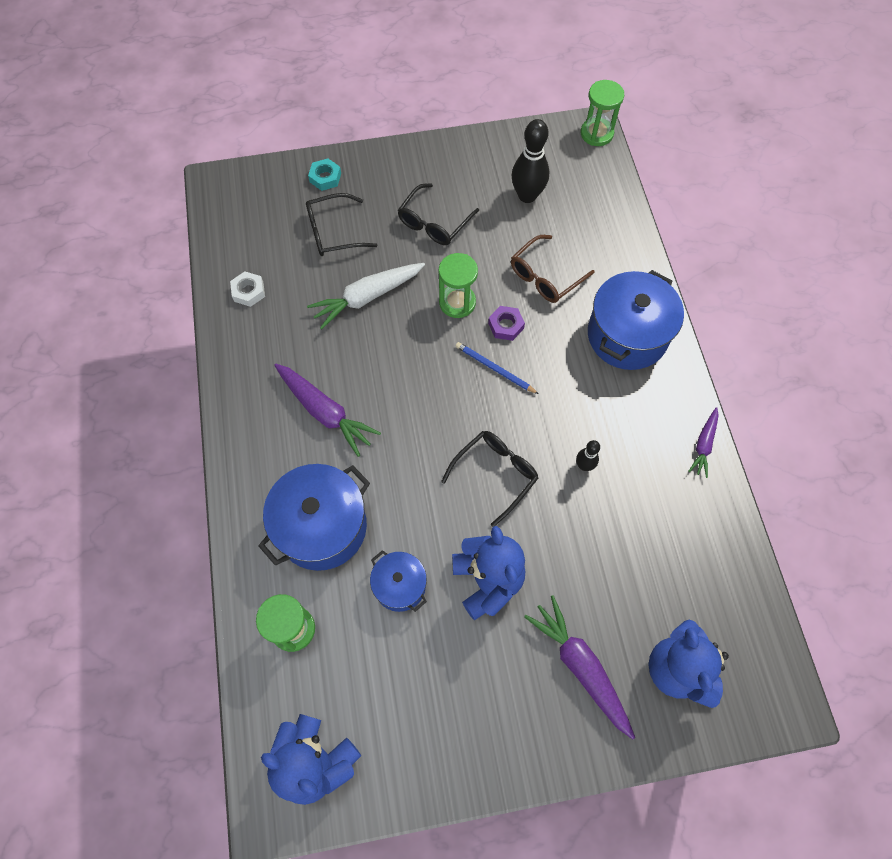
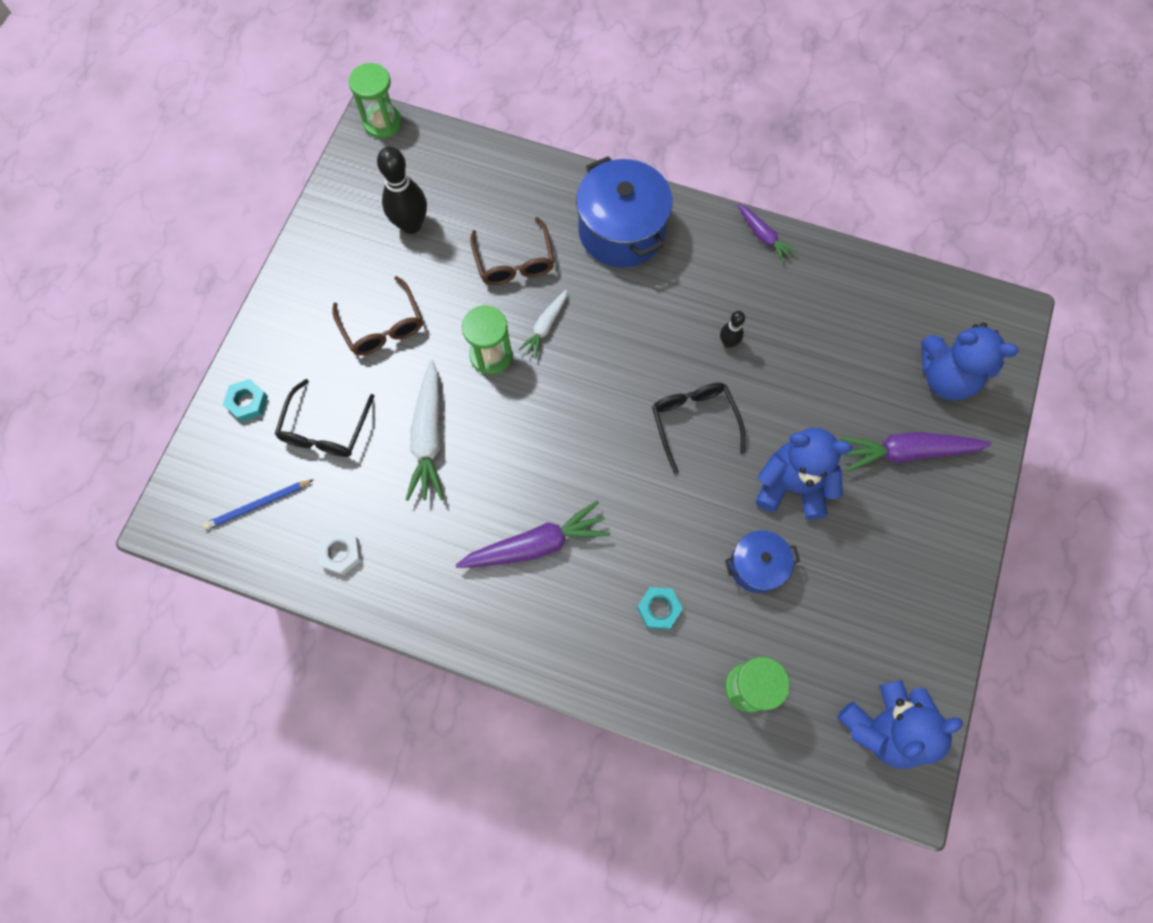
camera: 60 degrees left, 5 degrees up
(322, 527) = (659, 609): blue pot -> turquoise nut
(434, 223) = (383, 326): black glasses -> brown glasses
(494, 369) = (585, 362): blue pencil -> blue pencil (258, 505)
(506, 326) = (545, 326): purple nut -> white carrot

